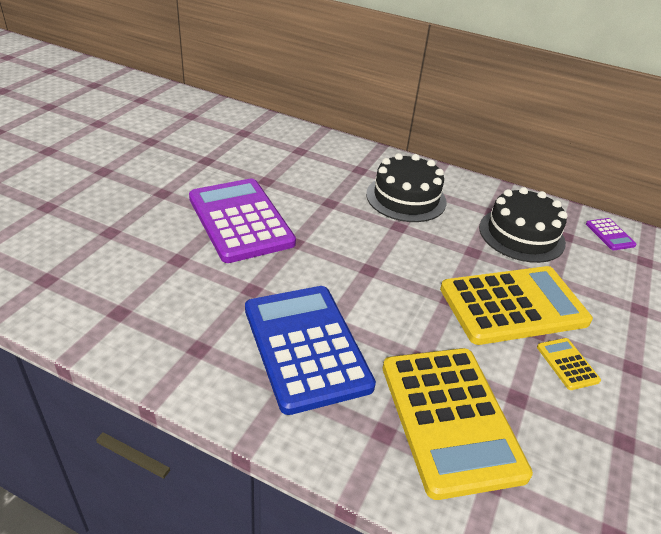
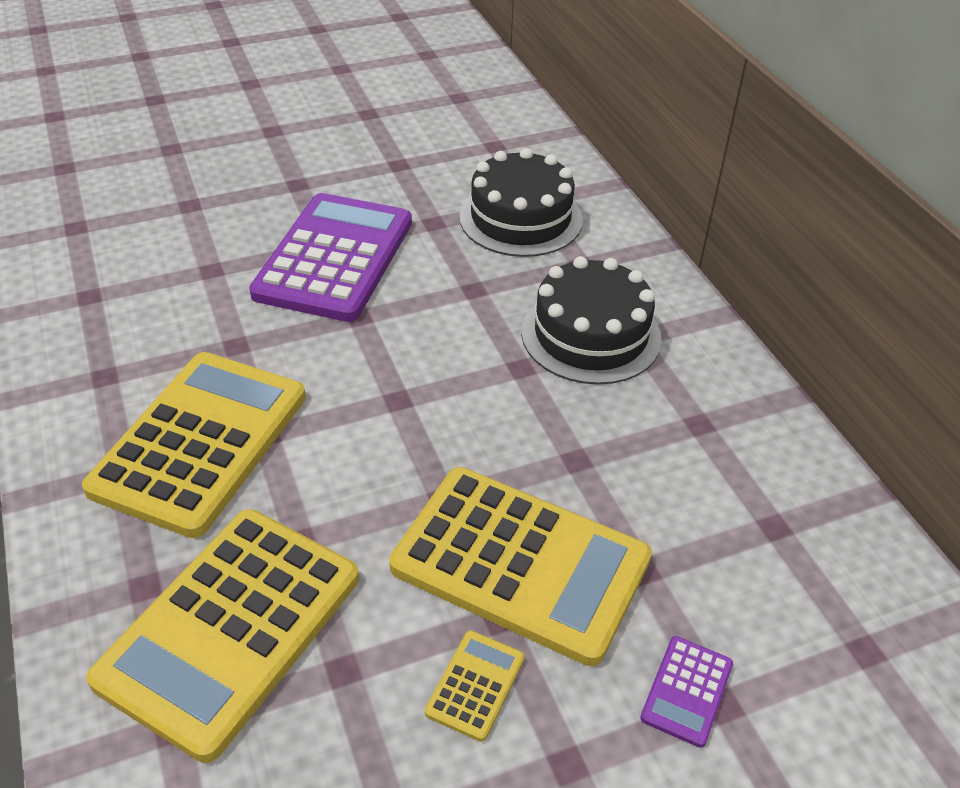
camera: 45 degrees right, 5 degrees up
(306, 347) = (200, 442): blue calculator -> yellow calculator
(521, 235) = (695, 481): black cake -> black cake (520, 218)
(610, 234) = (866, 572): purple calculator -> purple calculator (687, 691)

